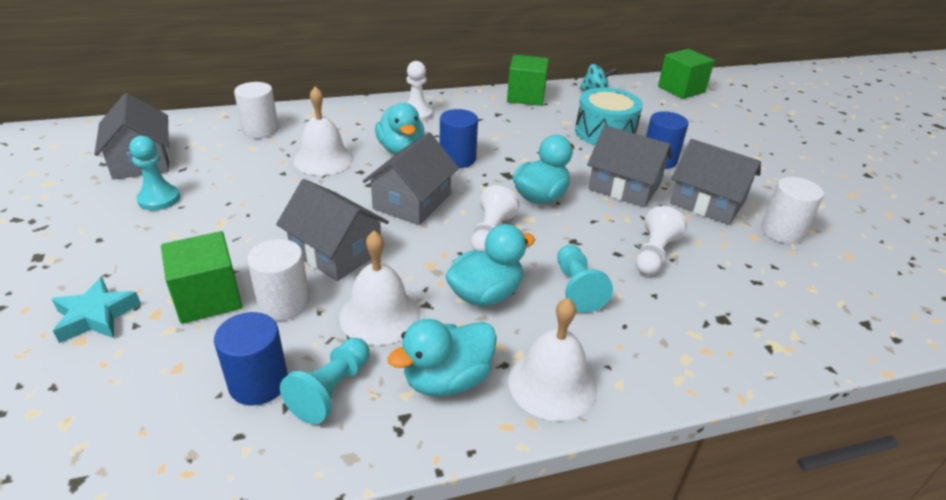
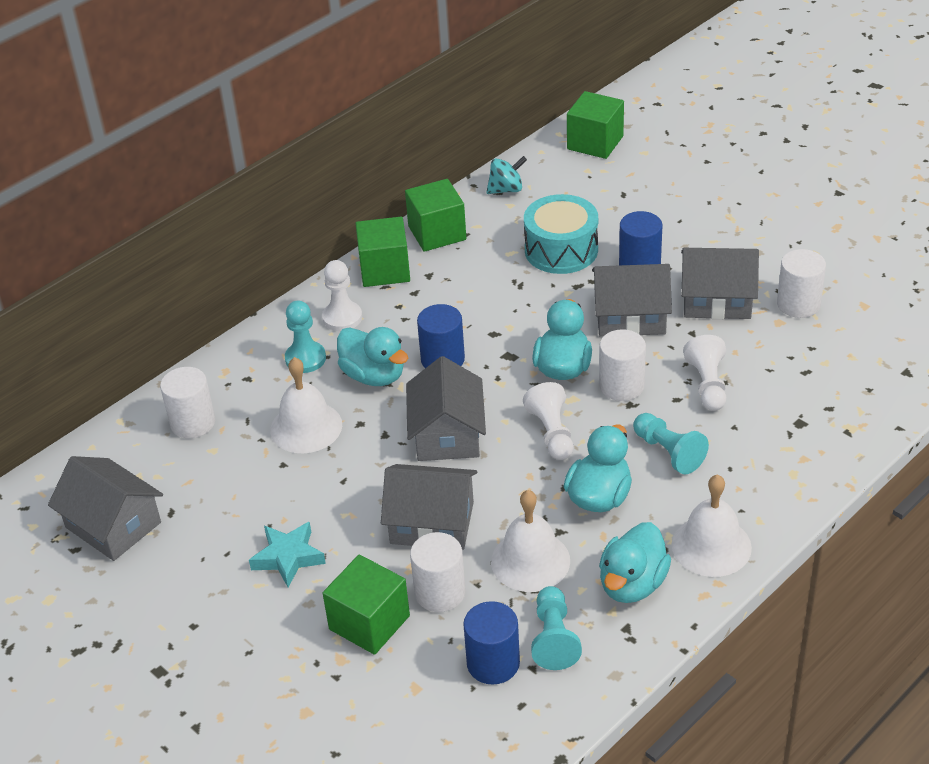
camera: 25 degrees left, 5 degrees up
(96, 316) = (292, 688): turquoise star -> turquoise star (288, 557)
(159, 199) = (194, 557): turquoise pawn -> turquoise pawn (305, 359)
(471, 102) = (385, 270): none -> green cube
(577, 226) = (621, 386): none -> white cylinder

